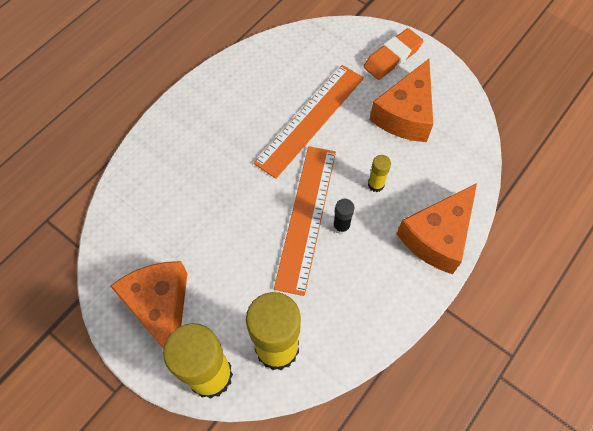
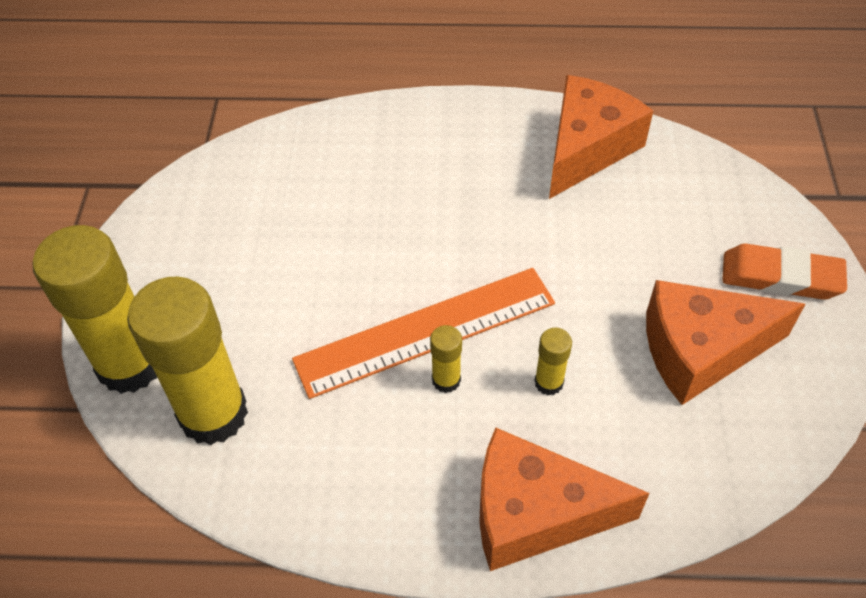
camera: 55 degrees right, 10 degrees down
(160, 307) = (183, 260): orange cheese -> orange cheese (587, 148)
(310, 119) = (577, 246): orange ruler -> none
(341, 226) = (446, 380): black glue stick -> yellow glue stick

